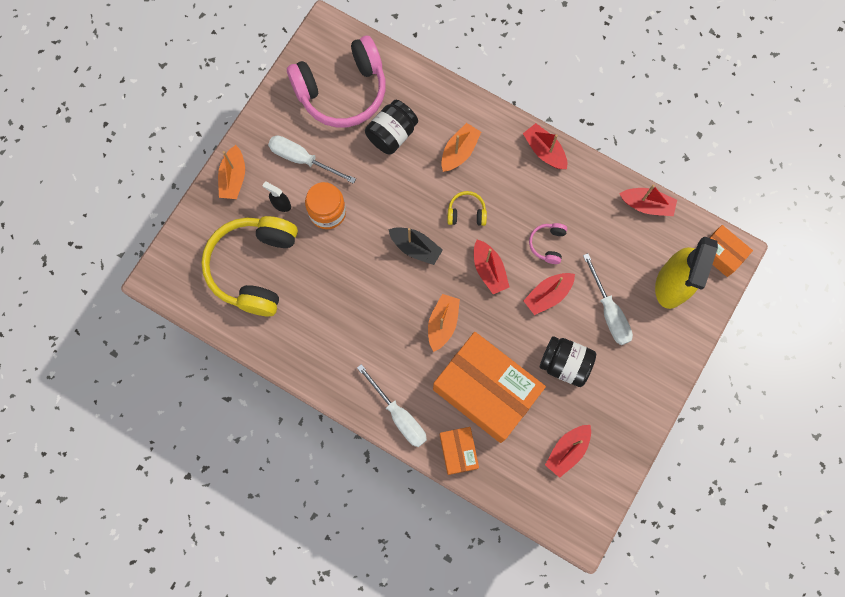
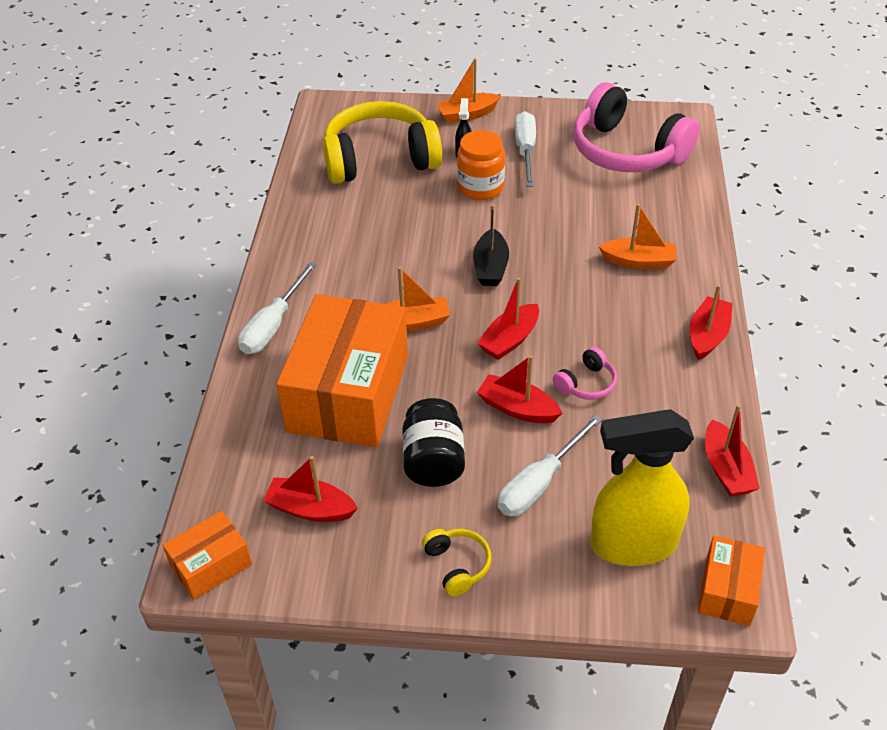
camera: 65 degrees right, 30 degrees down
(392, 134) = (611, 202): black jar -> none
(458, 451) = (254, 395): orange box -> orange box (211, 565)
(466, 213) = (567, 294): yellow headphones -> yellow headphones (457, 565)
(548, 244) = (586, 383): pink headphones -> pink headphones turned 150 degrees clockwise

